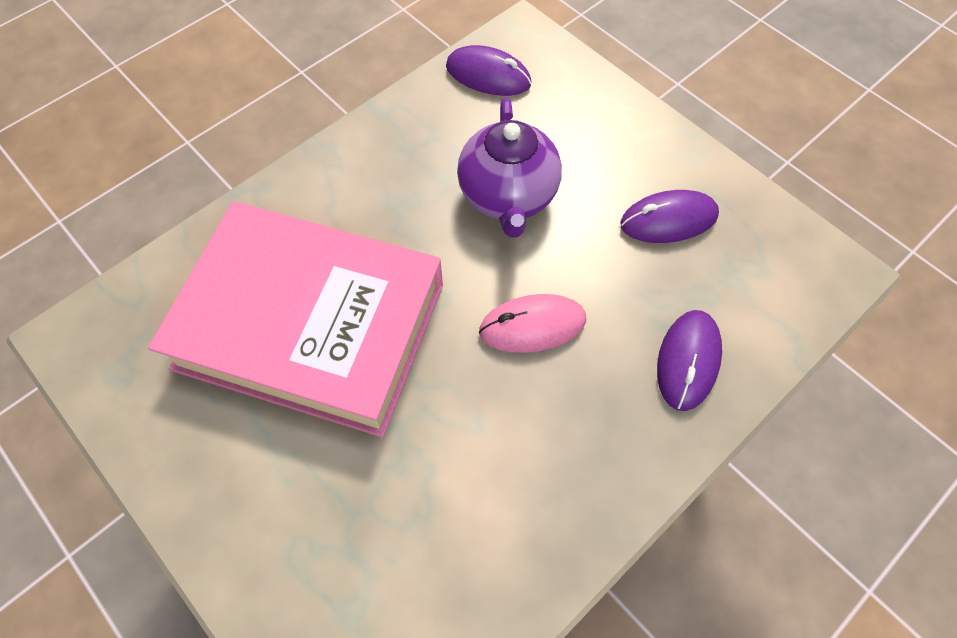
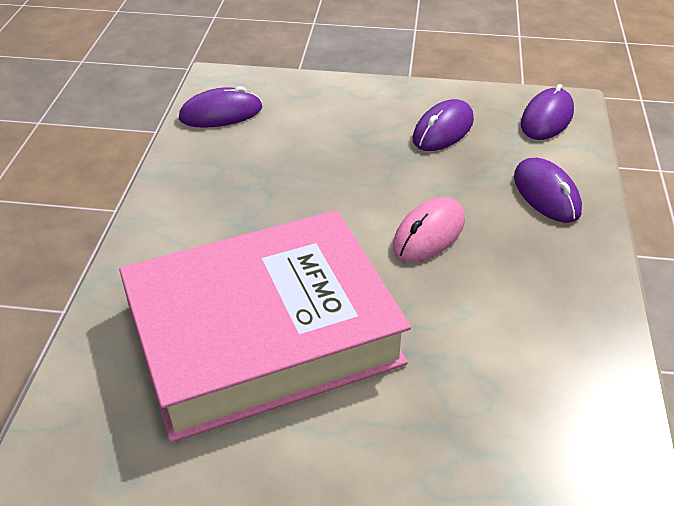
camera: 40 degrees left, 20 degrees down
(508, 197) = (321, 172): purple teapot -> none
(792, 274) = (547, 118): none -> purple mouse

